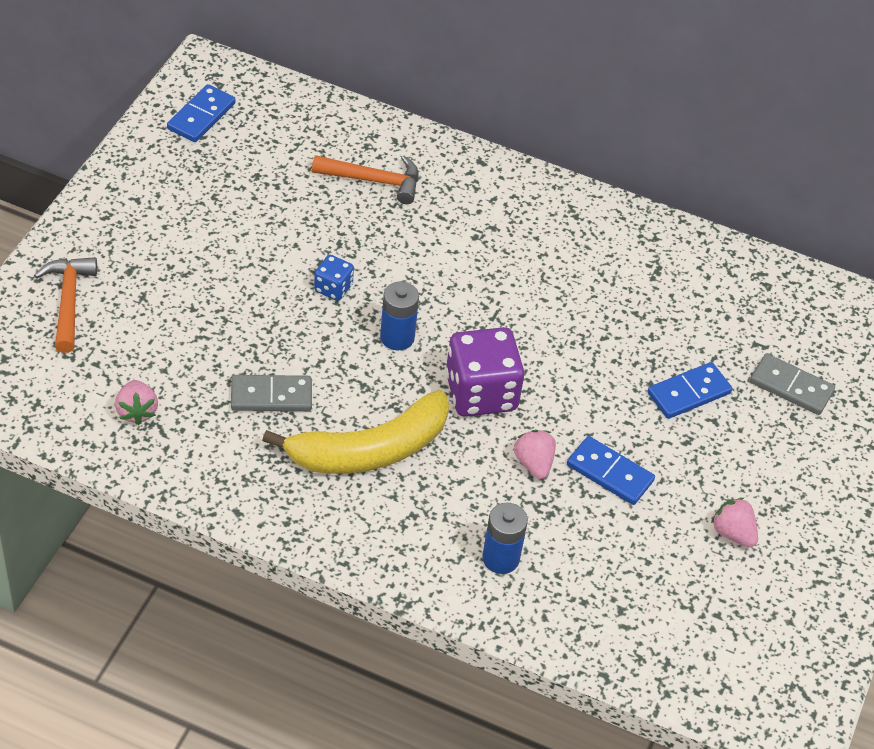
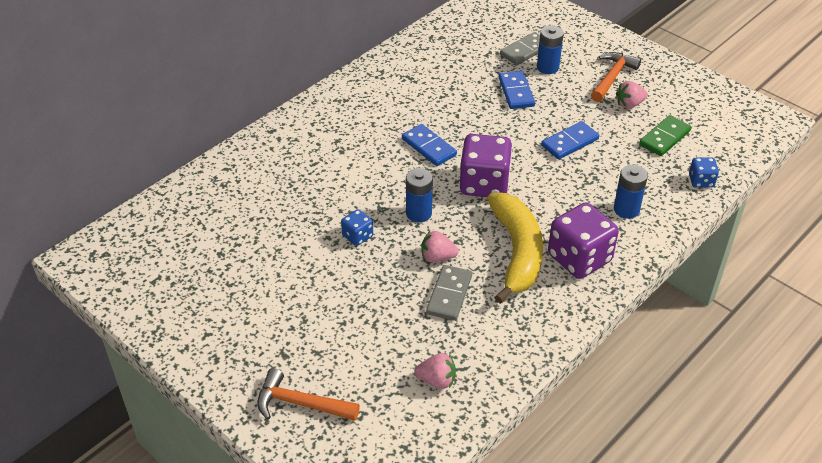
camera: 65 degrees left, 5 degrees down
(201, 116) = (135, 272): blue domino -> blue domino (429, 147)
(374, 181) = (261, 189): orange hammer -> orange hammer (612, 77)
(385, 518) = (579, 258): none -> purple dice
(534, 463) = (552, 174): pink strawberry -> pink strawberry (437, 257)
(601, 643) = (701, 181): none -> blue dice
(677, 587) = (664, 138): none -> green domino
(766, 420) = (547, 67): none -> blue battery

